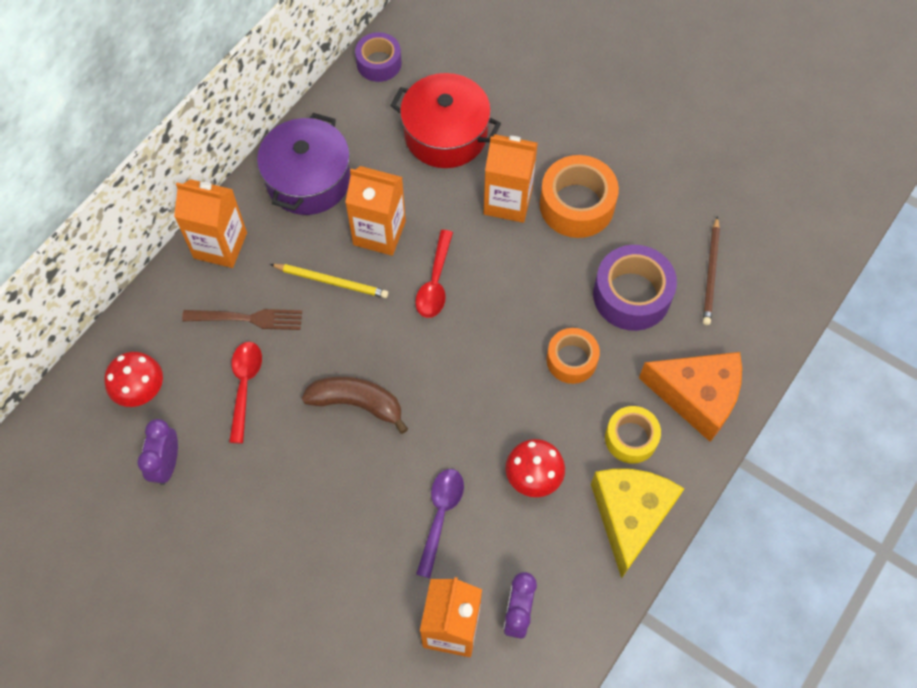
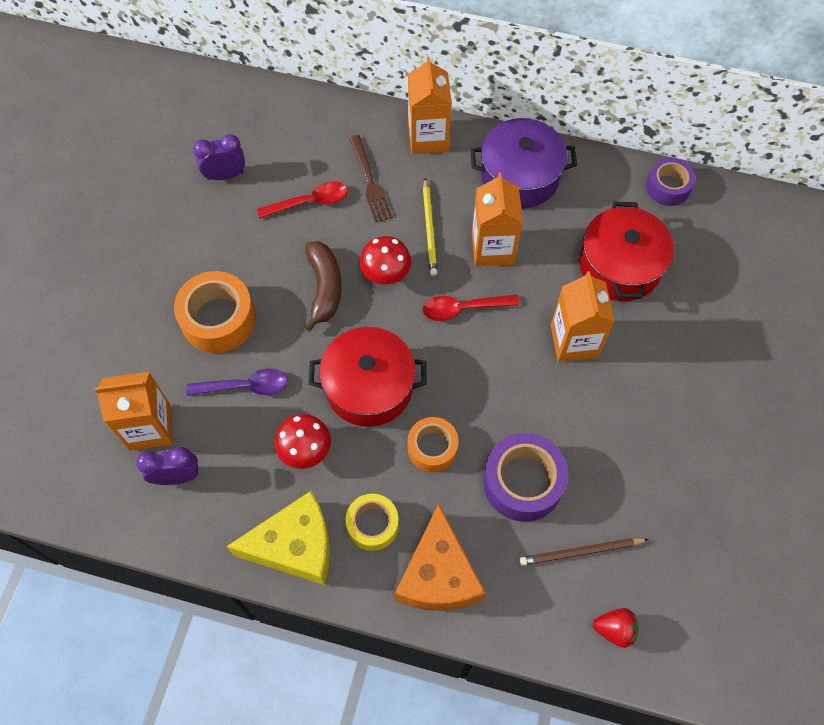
camera: 70 degrees right, 0 degrees up
(141, 390) = (280, 134): red mushroom -> red mushroom (386, 274)
(486, 396) = (369, 387): none -> red pot
(577, 205) = (599, 402): orange tape -> orange tape (218, 319)
(786, 273) = (614, 629): none -> red strawberry

